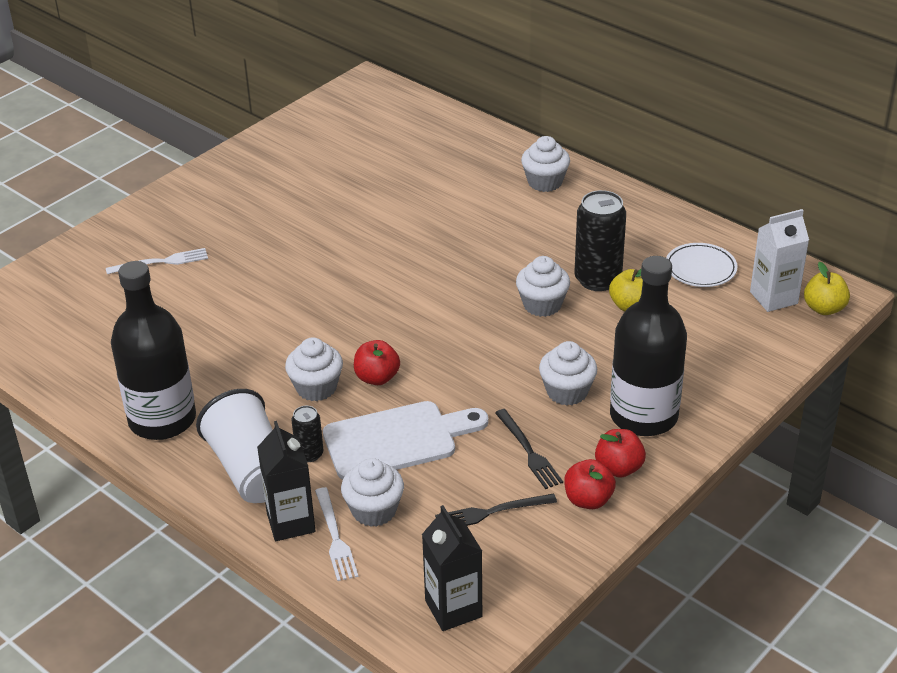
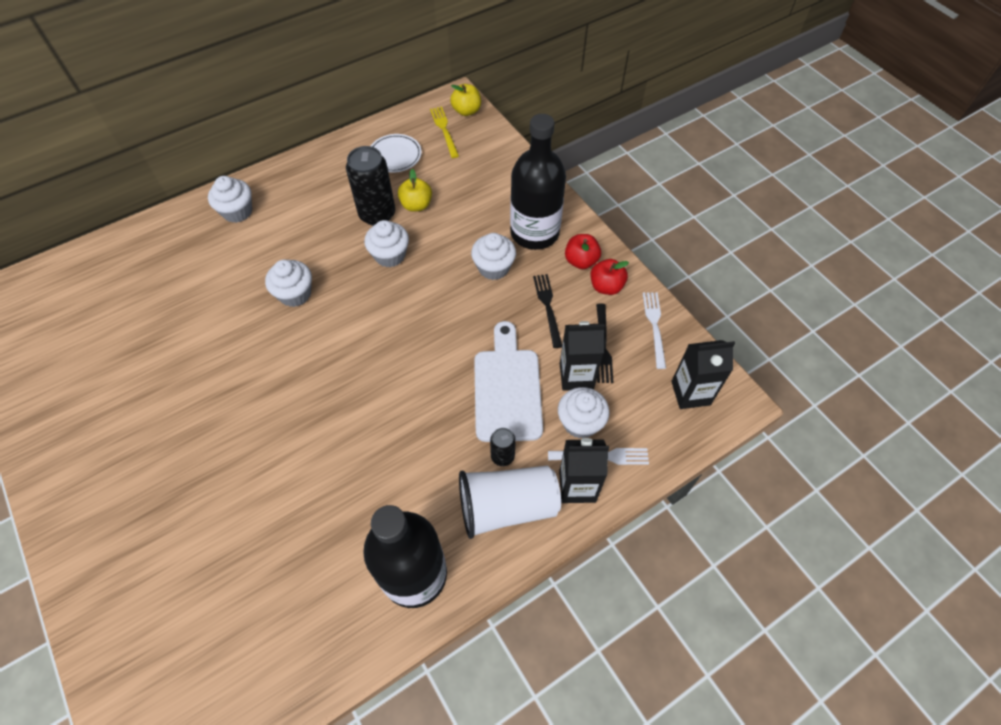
camera: 75 degrees left, 20 degrees up
(161, 262) = (171, 542): white fork -> white fork (654, 326)
(316, 388) = (422, 435): white cupcake -> white cupcake (295, 294)
(377, 378) = (428, 386): red apple -> none
(437, 495) = (576, 376): none -> black carton
(528, 451) = (548, 307): black fork -> black fork turned 90 degrees counterclockwise
(773, 298) = (444, 130): white carton -> yellow fork

